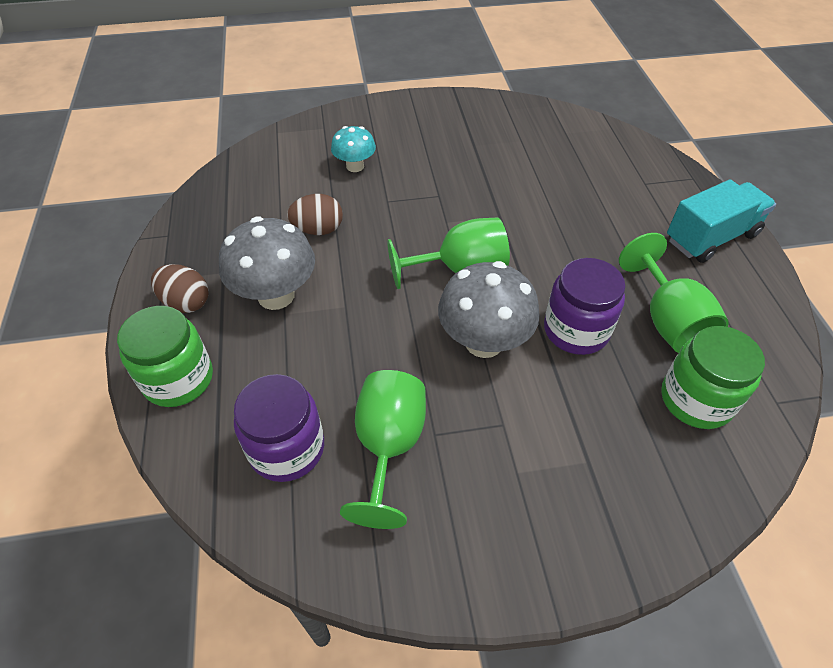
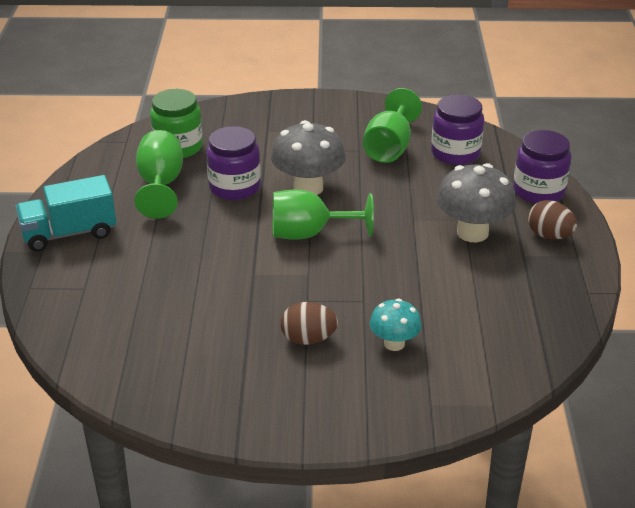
camera: 170 degrees left, 15 degrees down
(178, 379) = (538, 191): green jar -> purple jar
(318, 230) = (436, 280): brown egg -> brown egg (308, 339)

